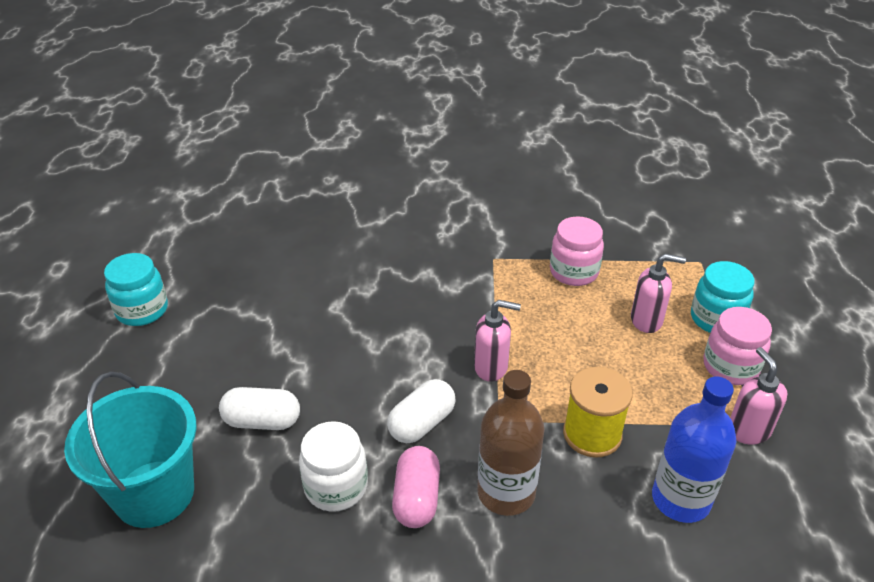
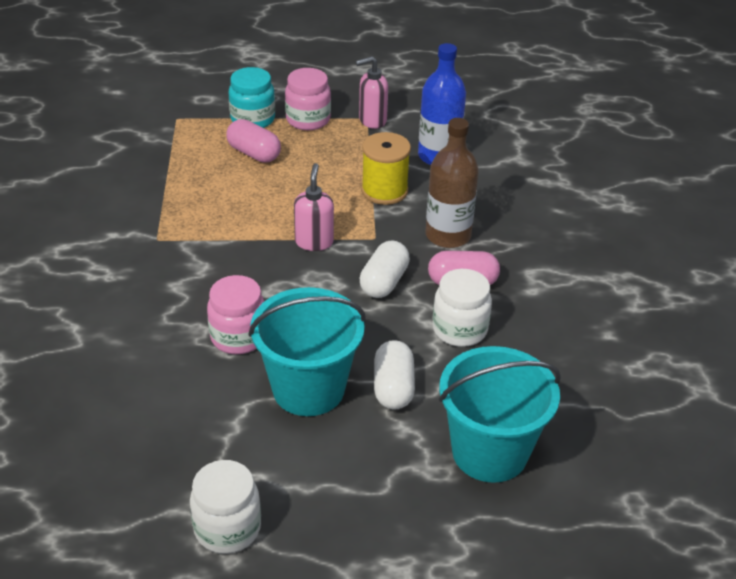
camera: 95 degrees left, 0 degrees up
(142, 310) = (227, 528): turquoise jar -> white jar
(276, 359) = (308, 389): none -> turquoise bucket
(422, 423) = (384, 282): white capsule -> white capsule turned 75 degrees clockwise
(573, 272) = (184, 189): pink jar -> pink jar (238, 337)
(647, 320) = (254, 153): pink soap dispenser -> pink capsule

